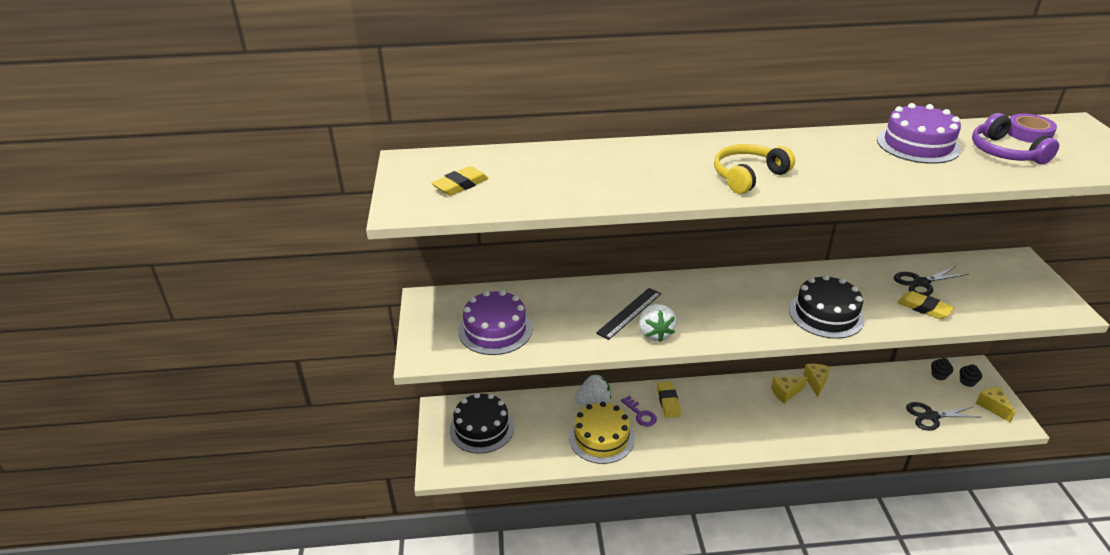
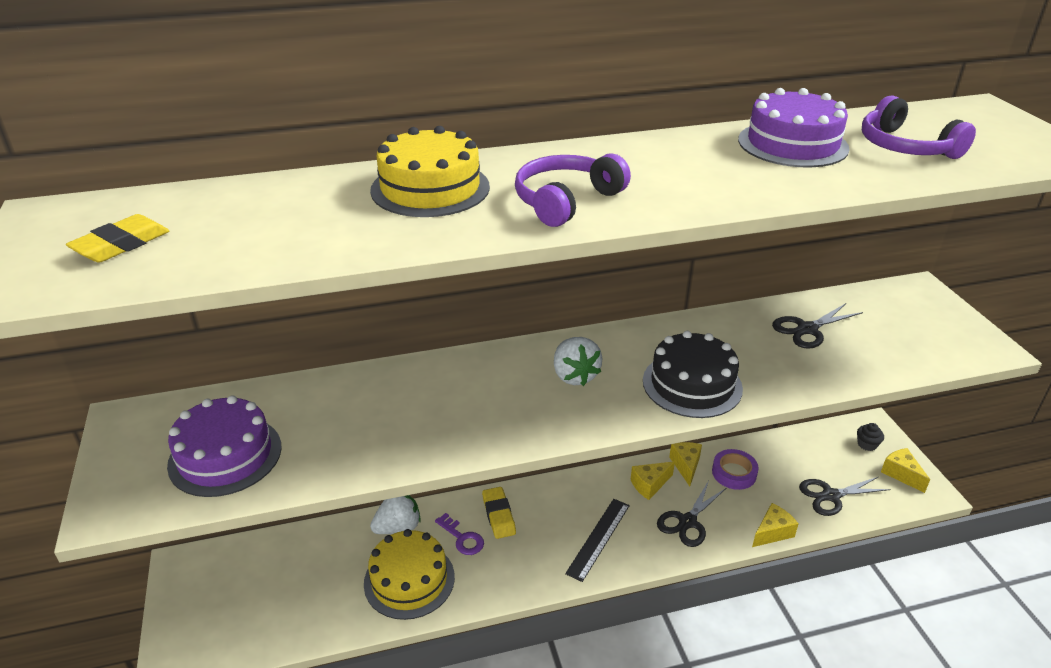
camera: 10 degrees left, 0 degrees up
(482, 428) = (239, 587): black cake -> none
(629, 313) = (424, 409): black ruler -> black ruler (598, 538)
(654, 161) = (430, 188): none -> yellow cake
(655, 333) = (461, 436): white strawberry -> white strawberry (574, 376)
(748, 176) = (566, 201): yellow headphones -> purple headphones
(813, 422) = (687, 522): none -> black scissors
(880, 437) = (772, 532): none -> yellow cheese
(924, 308) = (815, 363): yellow eraser -> none
(939, 375) = (832, 440): black cupcake -> none
(1028, 133) = (928, 122): purple tape -> purple tape (734, 473)

